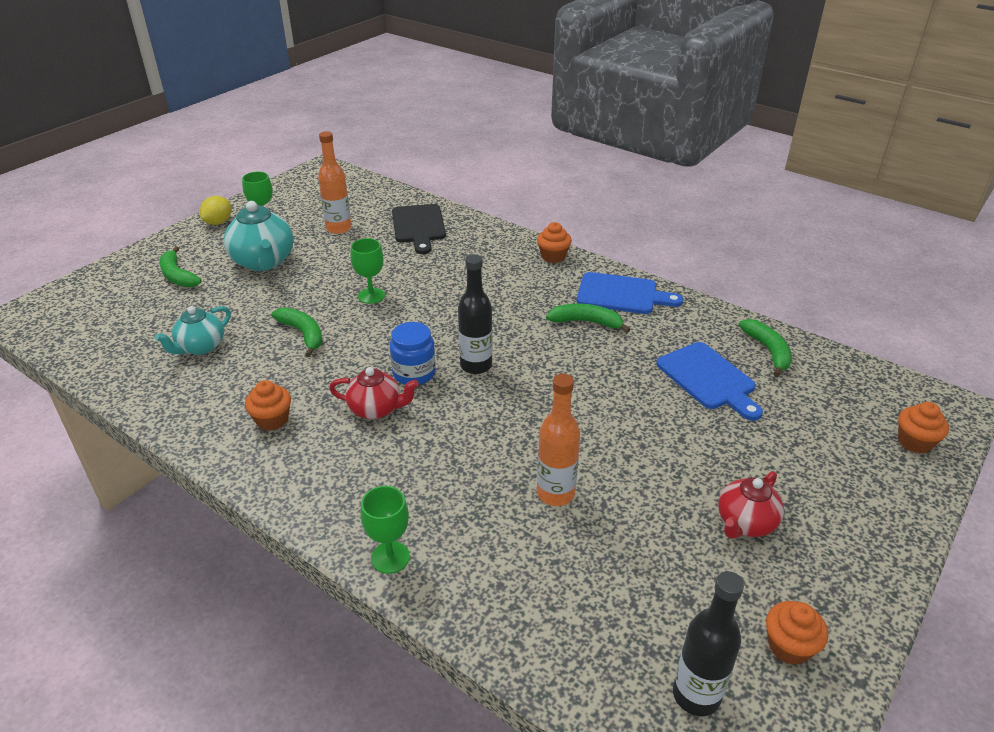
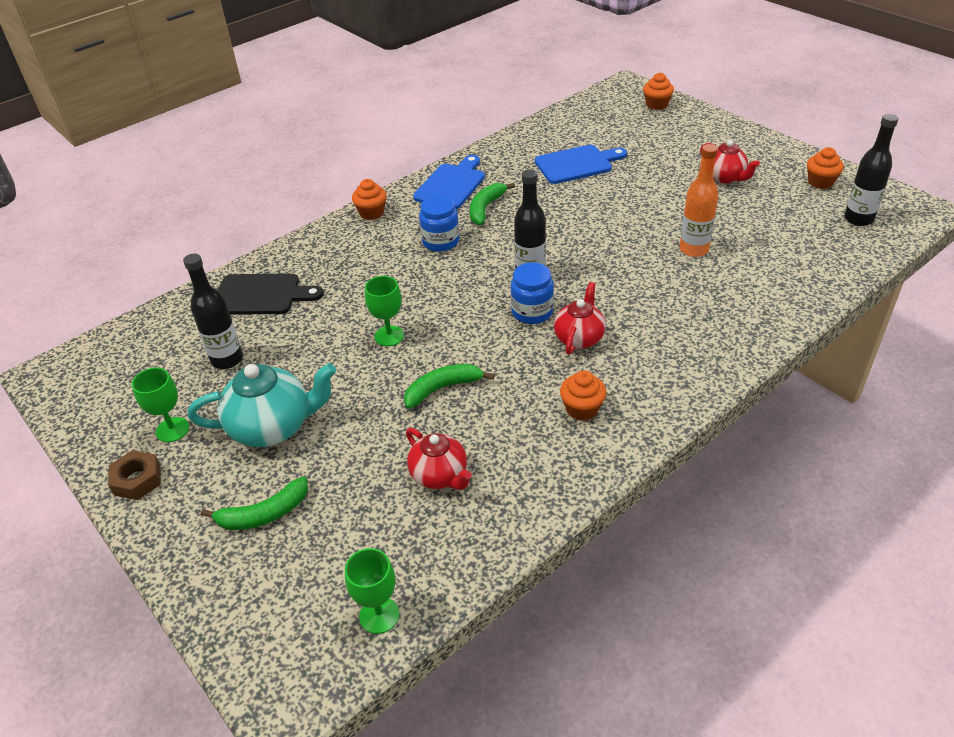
camera: 75 degrees left, 5 degrees up
(200, 347) = (440, 475): turquoise teapot -> red teapot
(218, 222) = (137, 480): yellow lemon -> brown nut
(338, 228) = (227, 359): orange bottle -> black bottle
(390, 557) = (757, 336): green goblet -> green goblet (379, 615)
(517, 302) = (440, 242): none -> blue jar
(768, 351) = (551, 134): green banana -> none

